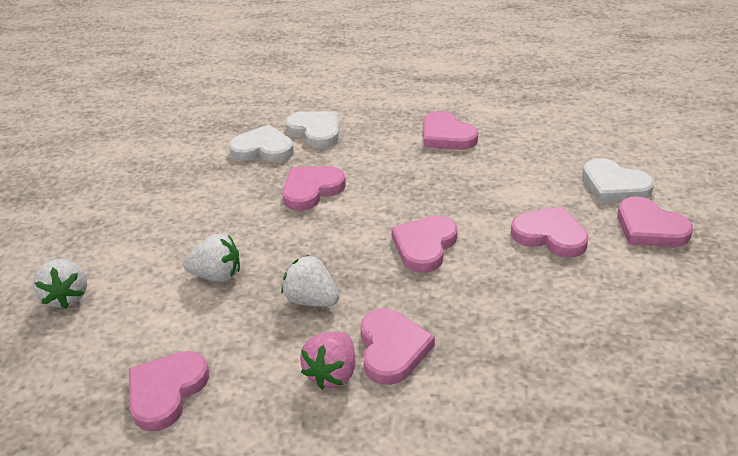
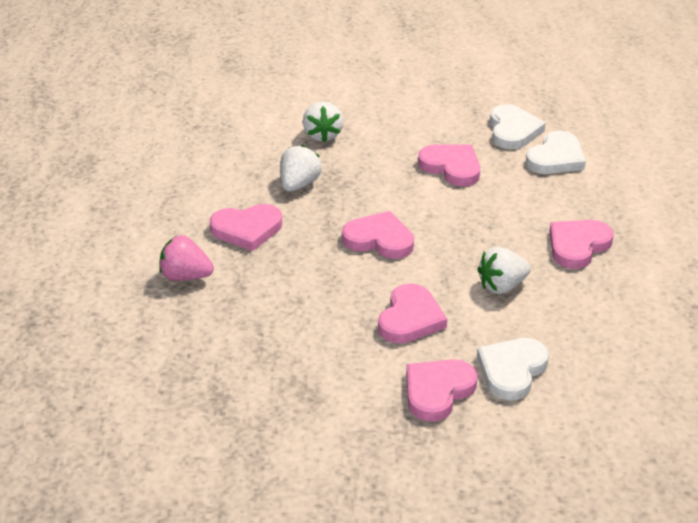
camera: 80 degrees right, 0 degrees up
(67, 296) = (289, 74): white strawberry -> white strawberry (502, 286)
(166, 391) = (200, 134): pink heart -> none
(332, 373) = (220, 203): pink strawberry -> pink strawberry (185, 276)

